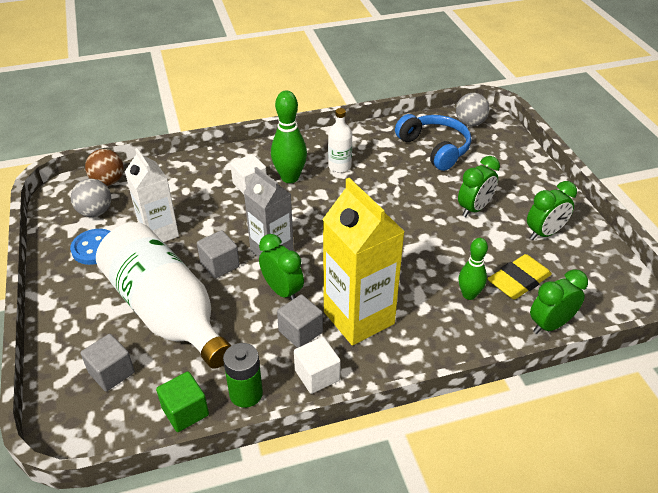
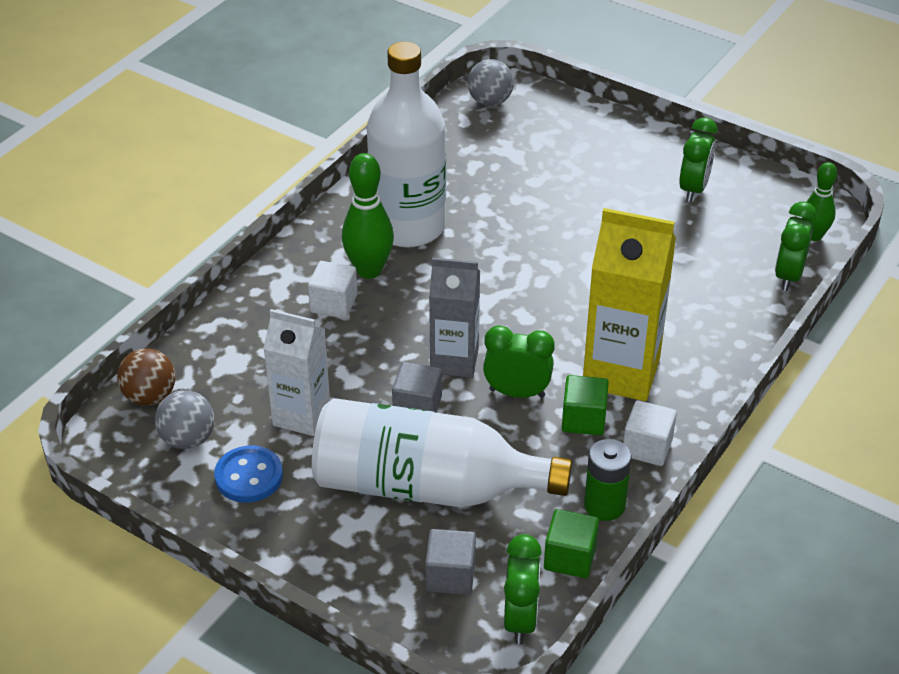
camera: 40 degrees left, 0 degrees up
(300, 331) = (583, 419): grey cube -> green cube
(339, 166) = (408, 227): white bottle -> white bottle, size x2.23
(434, 148) = (486, 151): blue headphones -> none
(469, 295) = (693, 290): green bowling pin -> green bowling pin (814, 236)
(474, 209) = (602, 199): green clock -> green clock (520, 619)
(518, 281) = (720, 250): yellow eraser -> none

